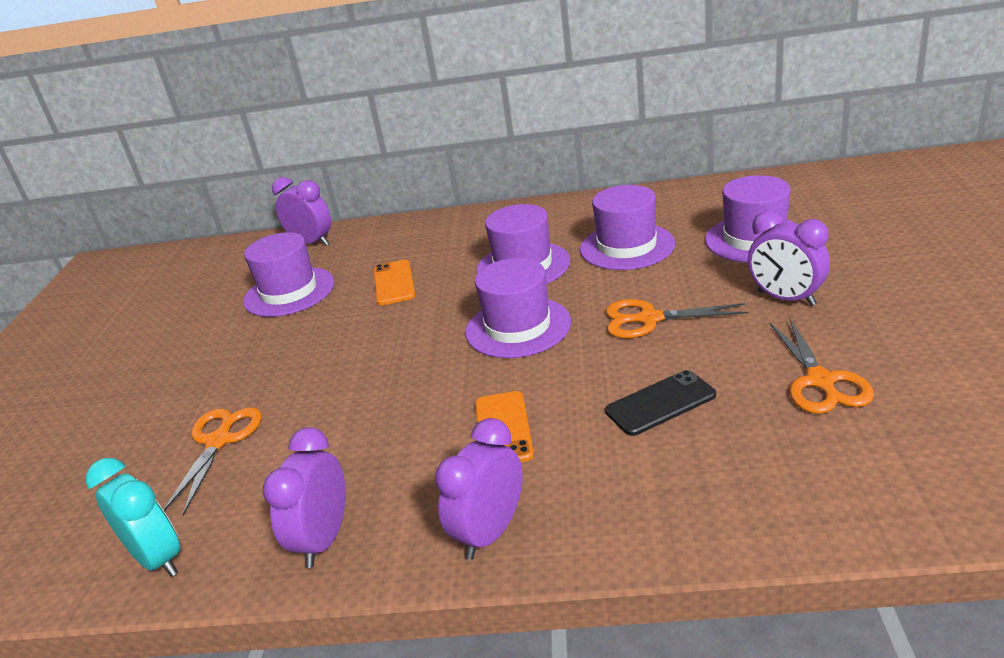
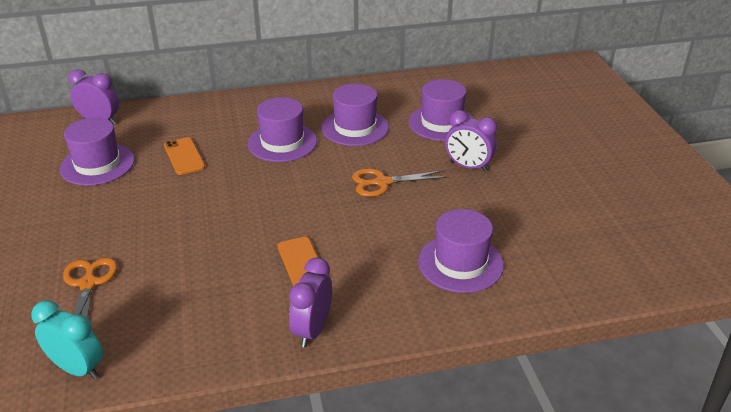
camera: 20 degrees left, 5 degrees up
(324, 539) = (199, 344): purple clock -> none
(518, 327) = (292, 190): purple hat -> purple hat (460, 263)
(660, 403) = (402, 240): black phone -> none
(820, 381) = (496, 222): orange scissors -> none

